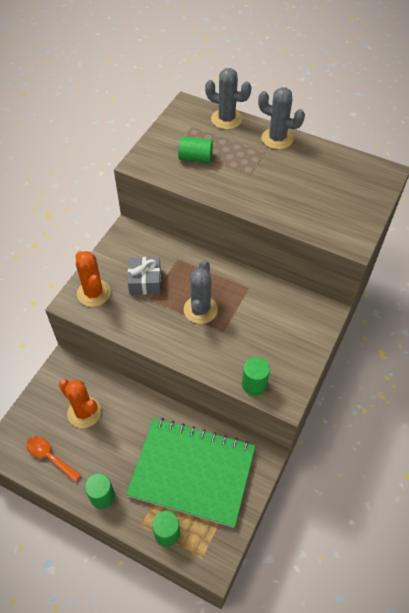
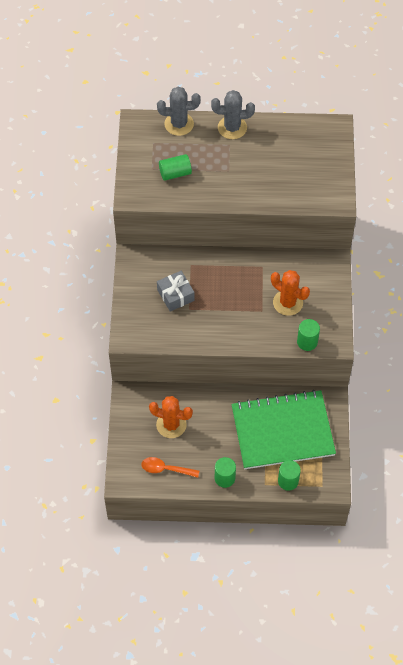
camera: 25 degrees left, 5 degrees up
(94, 293) = (140, 322): orange cactus -> orange cactus (288, 303)
(200, 310) = (234, 300): grey cactus -> none

